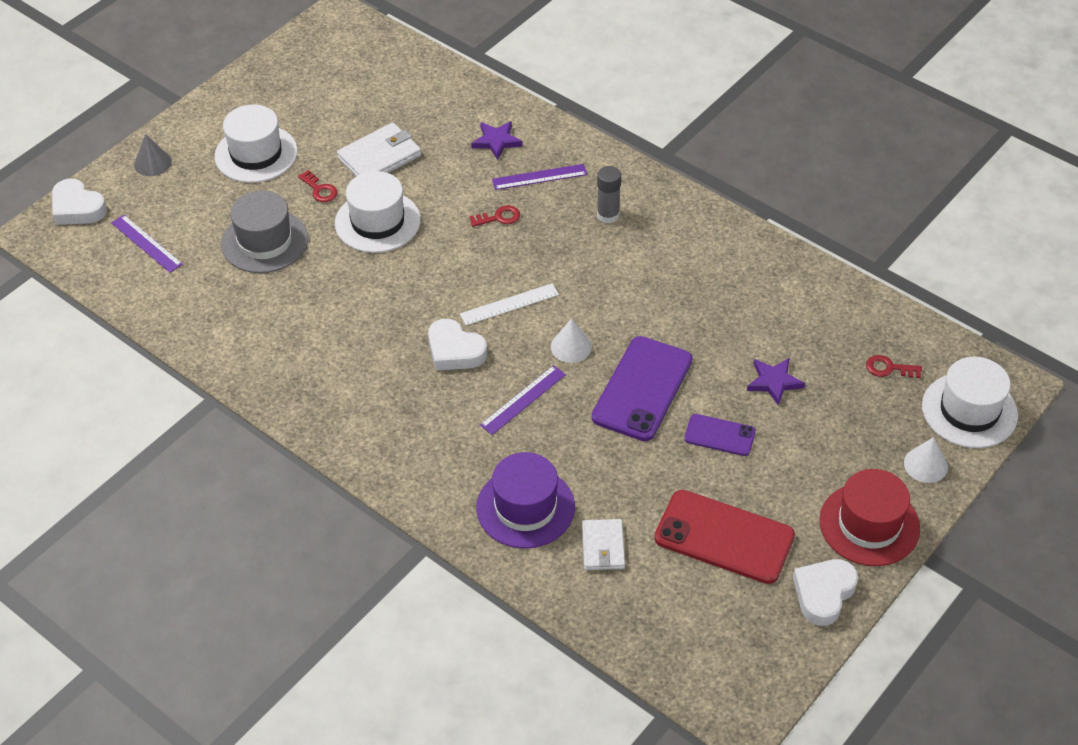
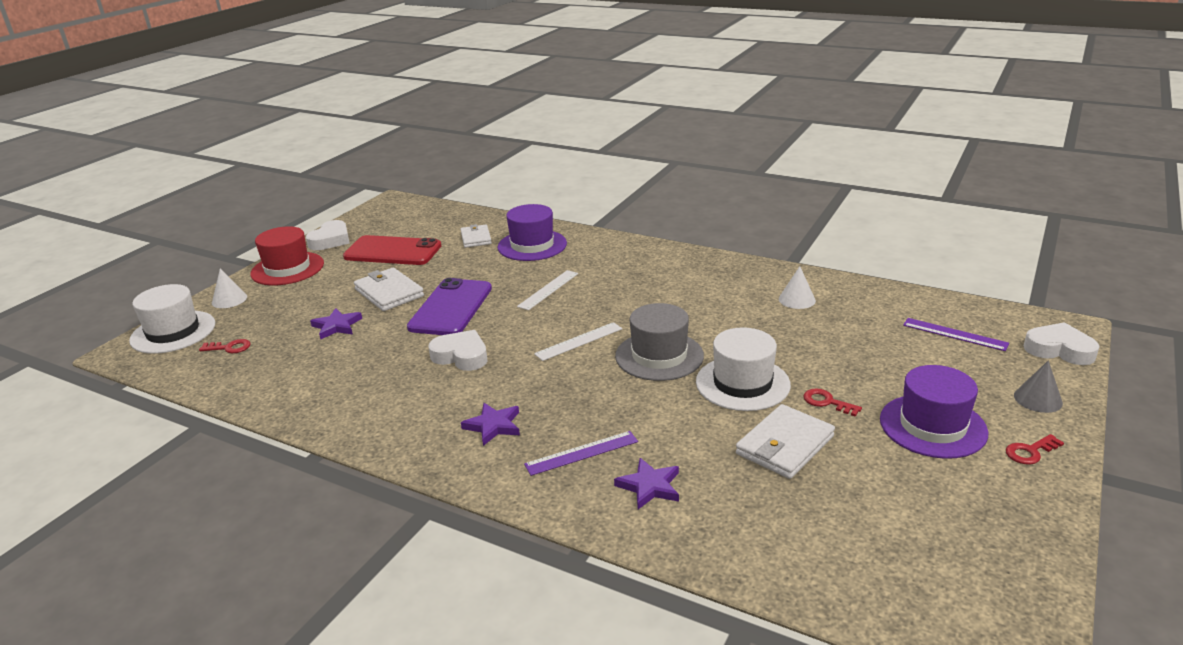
camera: 170 degrees right, 20 degrees down
(256, 154) = (932, 426): white hat -> purple hat
(265, 241) = (843, 352): grey hat -> grey hat (659, 356)
(455, 351) = (616, 307): white heart -> white heart (461, 356)
(499, 217) = (614, 406): red key -> red key (1030, 452)
(523, 399) = (548, 290): purple ruler -> white ruler
(571, 346) = (515, 323): white cone -> white cone (797, 299)
(608, 215) = (493, 426): grey glue stick -> purple star
(719, 435) = (389, 293): purple phone -> white wallet

